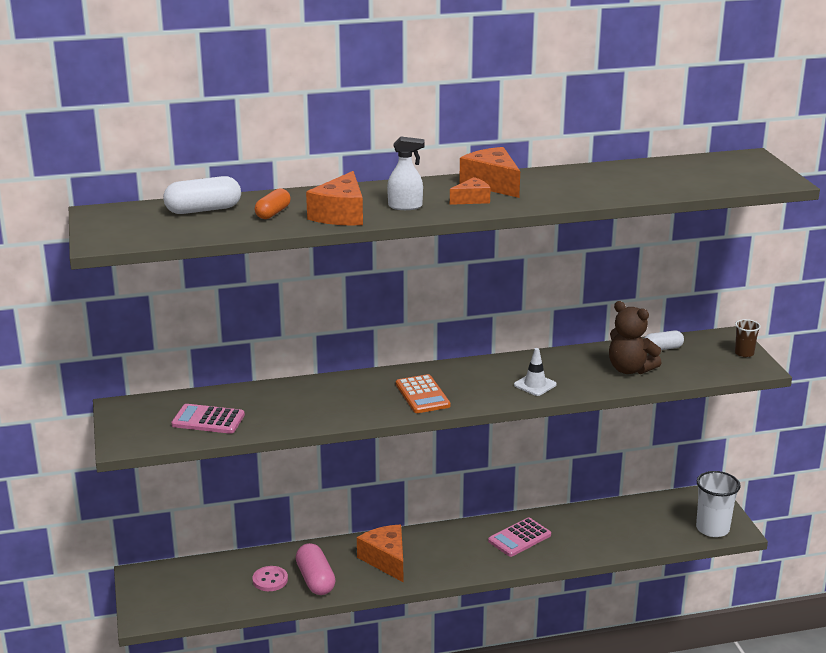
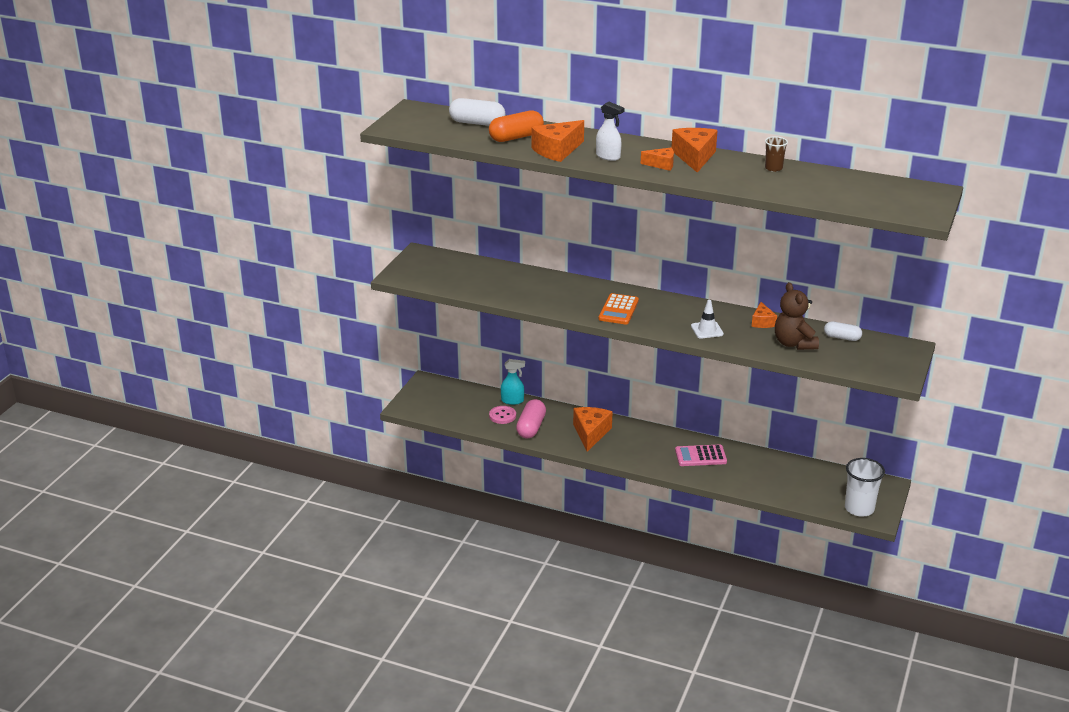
camera: 35 degrees right, 5 degrees up
(208, 420) = (462, 279): pink calculator -> none
(264, 558) = (512, 401): none -> turquoise spray bottle
(273, 213) = (516, 137): orange capsule -> orange capsule, size x1.56
(575, 358) = (762, 322): none -> orange cheese
(744, 353) = (904, 363): brown cup -> brown cup (773, 168)

